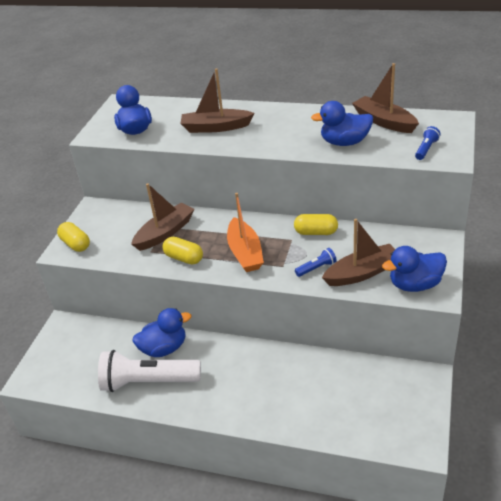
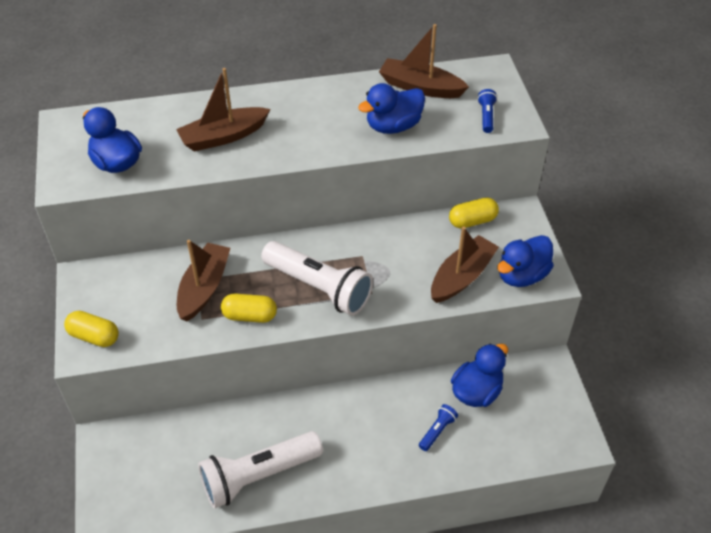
camera: 30 degrees left, 10 degrees up
(164, 348) = (252, 428): blue duck -> blue duck (476, 392)
(245, 253) = (319, 288): orange boat -> white flashlight
(316, 232) = (384, 239): yellow capsule -> yellow capsule (472, 221)
(316, 268) = (410, 285): blue flashlight -> blue flashlight (437, 431)

